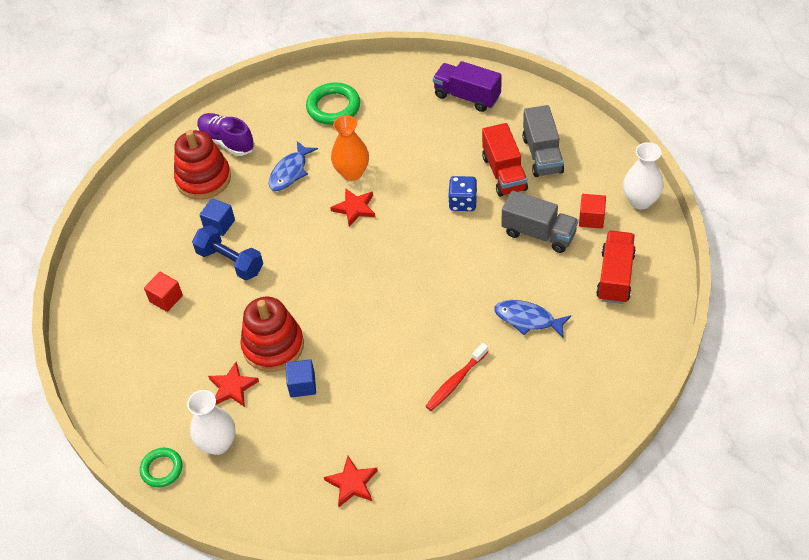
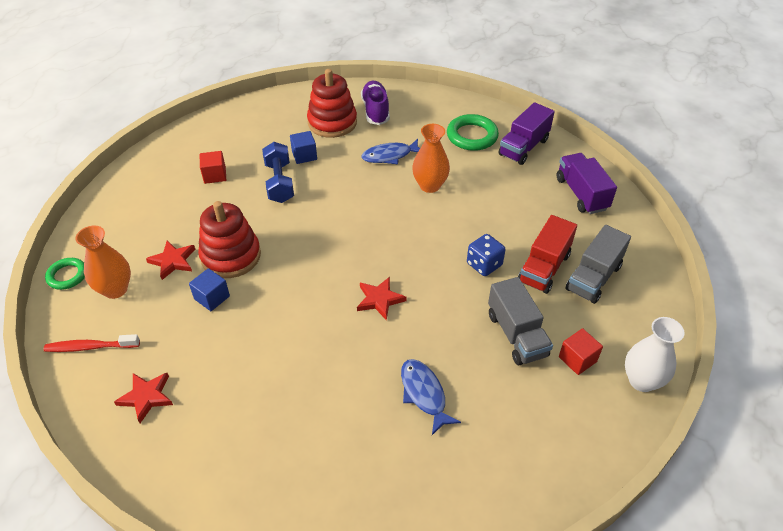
camera: 40 degrees right, 5 degrees down
(218, 443) = (115, 289): white vase -> orange vase
(354, 208) = (401, 209): red star -> red star (379, 299)
(384, 88) = (523, 147): none -> purple truck
(455, 381) = (309, 391): red toothbrush -> red toothbrush (90, 347)
(615, 276) = (541, 425): red truck -> none

